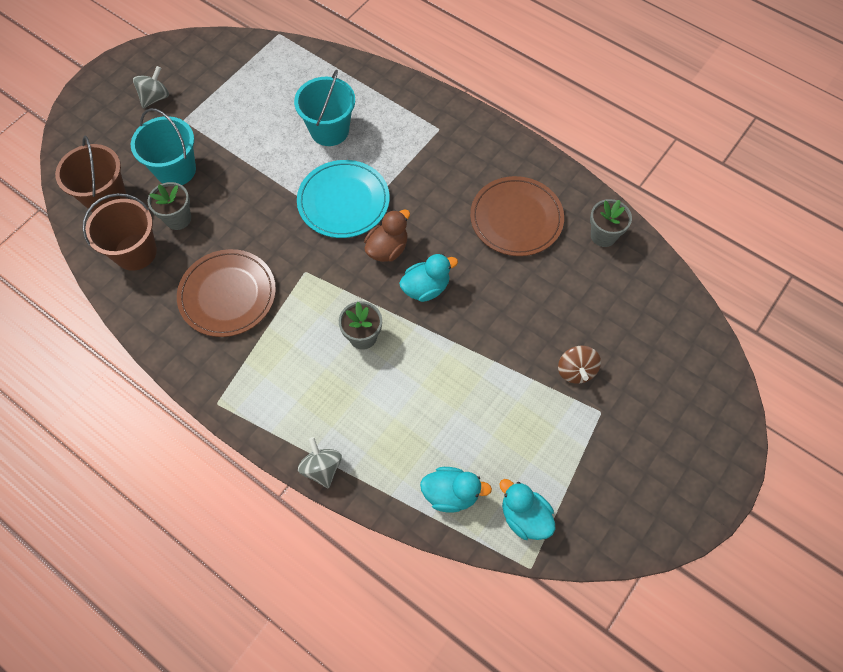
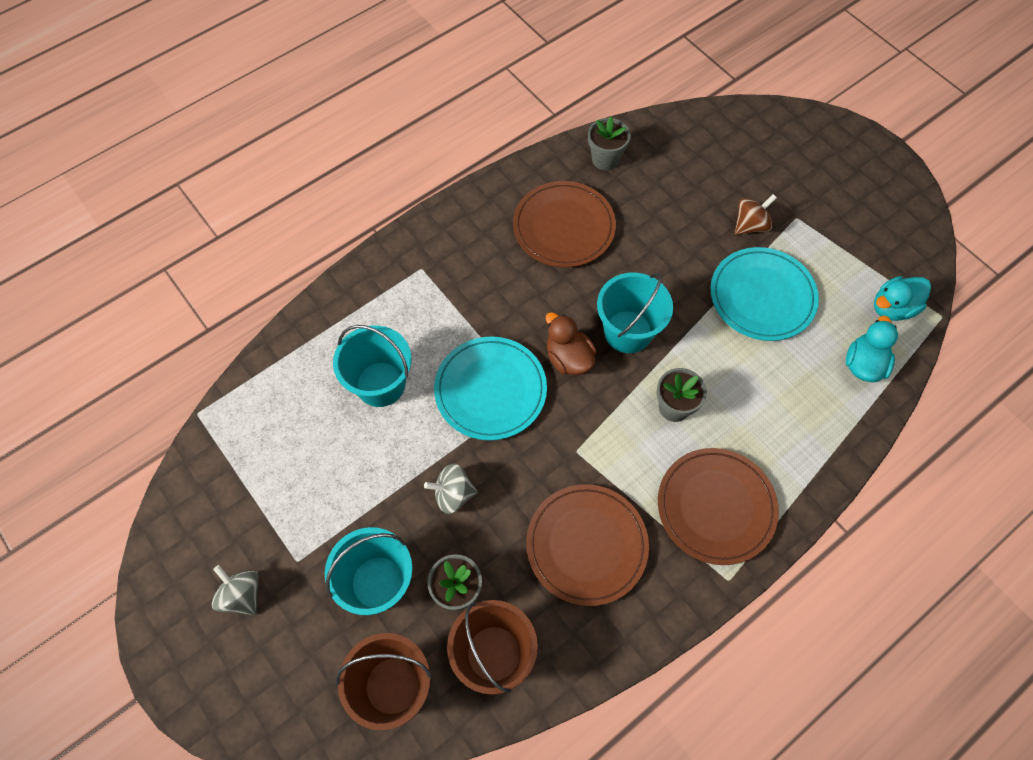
camera: 75 degrees left, 0 degrees up
(278, 384) = (716, 507): none -> brown plate
(322, 468) = (822, 480): grey spinning top -> grey spinning top (453, 494)
(426, 288) = (628, 332): turquoise duck -> turquoise bucket
(498, 392) = (762, 296): none -> turquoise plate
(576, 371) = (750, 225): brown spinning top -> brown spinning top turned 45 degrees counterclockwise

